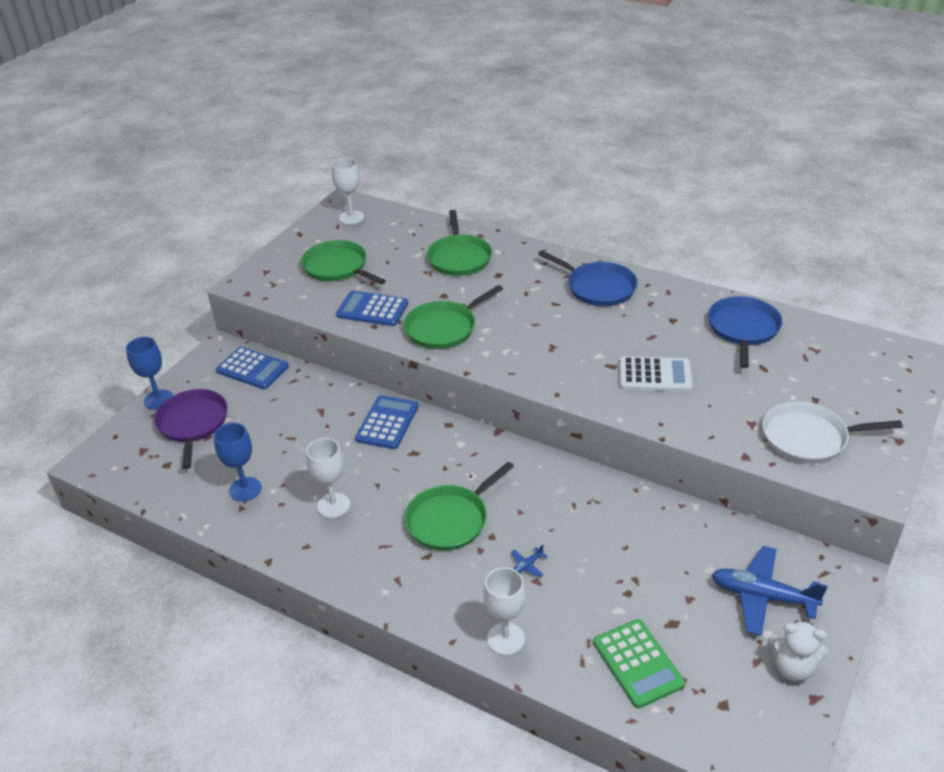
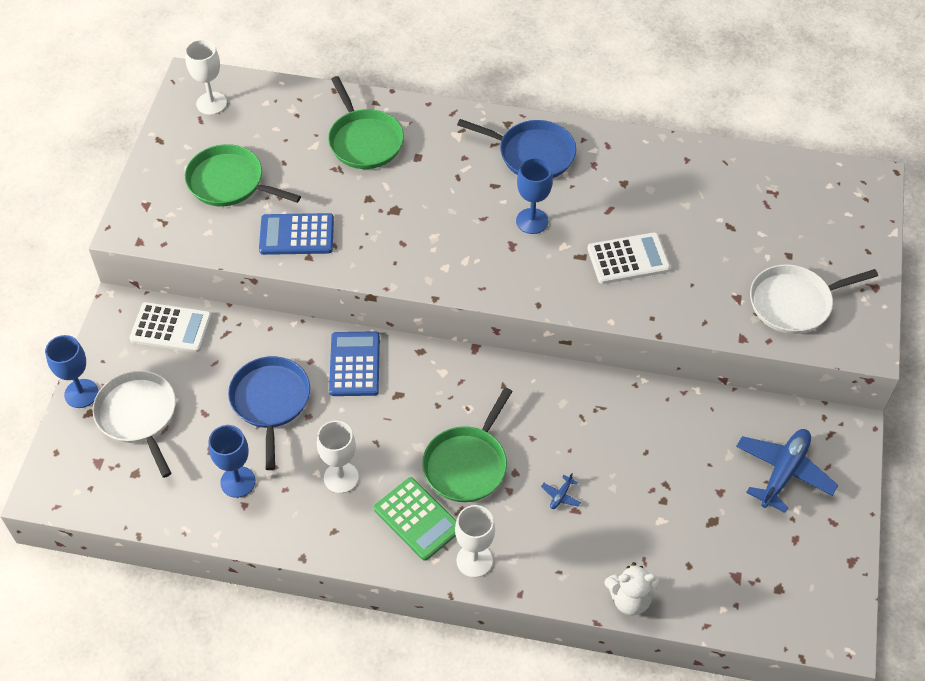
camera: 20 degrees left, 15 degrees up
(193, 424) = (138, 416): purple pan -> white pan
(252, 369) = (171, 328): blue calculator -> white calculator
(444, 328) = (387, 244): green pan -> none
(505, 639) = (568, 578): white goblet -> white goblet (474, 560)
(577, 333) = (532, 221): none -> blue goblet
(637, 663) = (694, 569): green calculator -> green calculator (417, 519)
(743, 329) = (697, 181): blue pan -> blue pan (270, 401)
(762, 596) = (783, 472): blue plane -> blue plane turned 120 degrees clockwise
(792, 667) = (826, 537): white teddy bear -> white teddy bear (629, 599)

